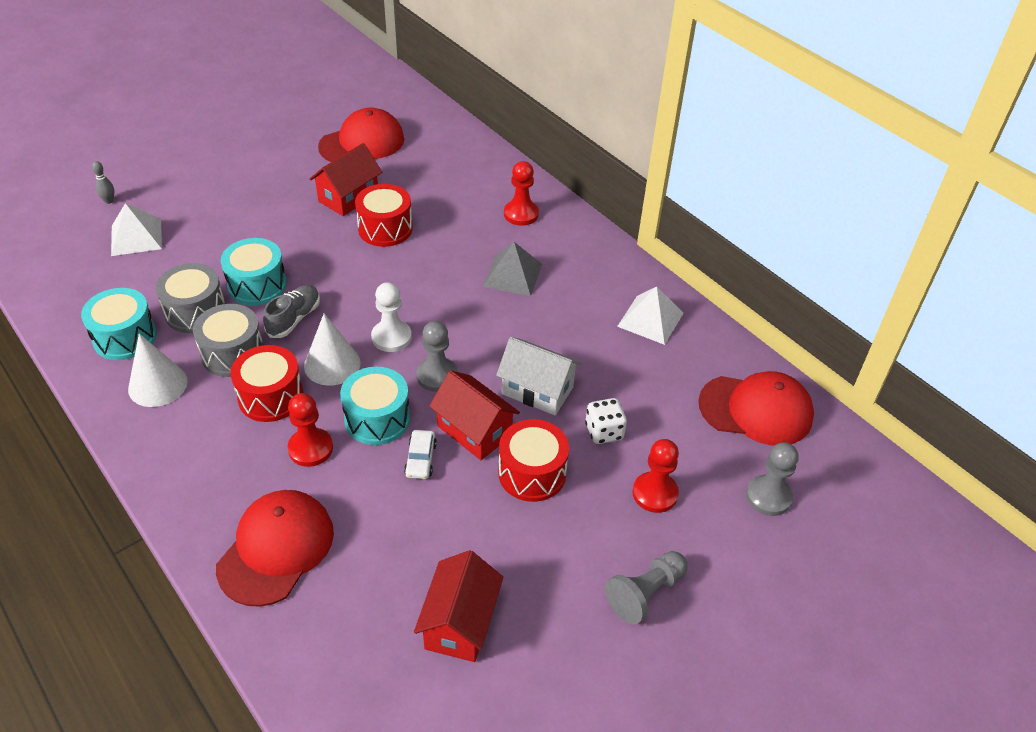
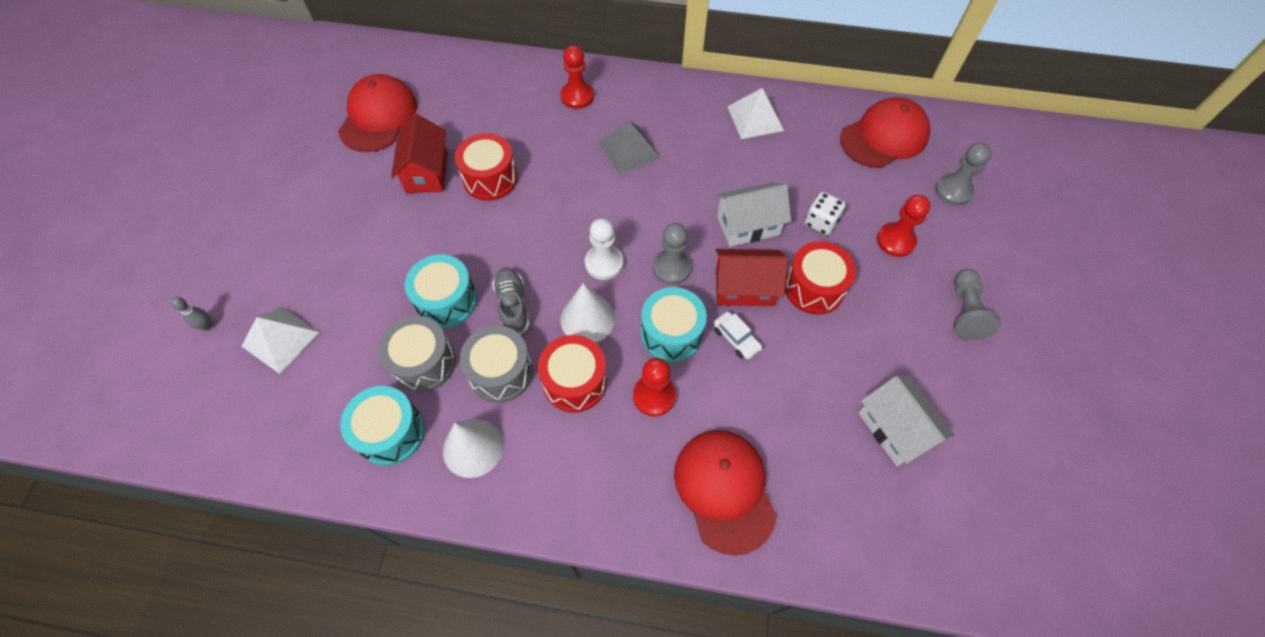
camera: 40 degrees left, 15 degrees up
(460, 623) = (894, 429): red house -> white house

